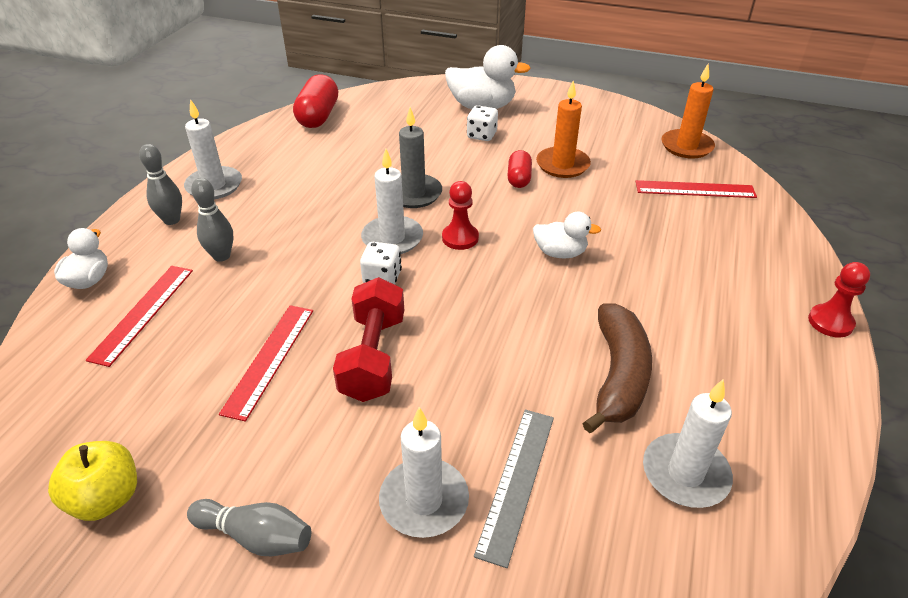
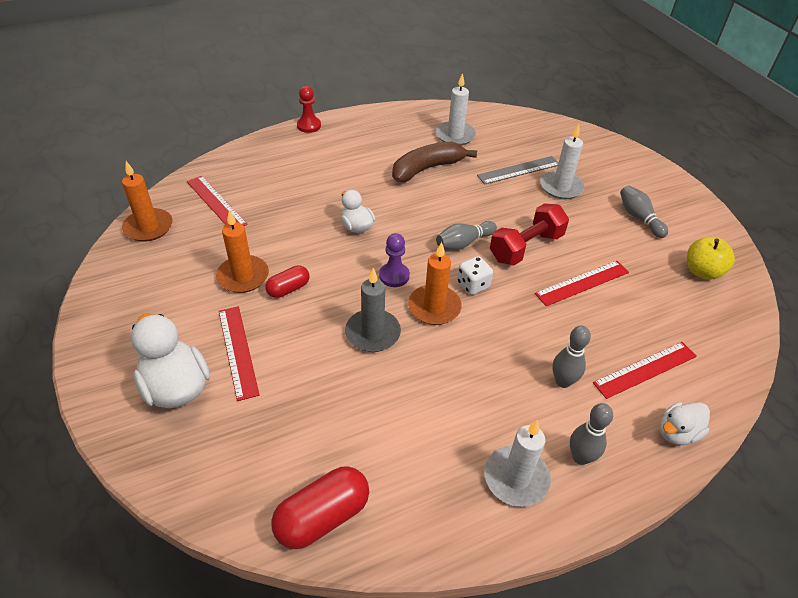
camera: 135 degrees left, 5 degrees up
(392, 238) = (434, 307): white candle -> orange candle
(443, 312) = (464, 243): none -> grey bowling pin
(460, 238) = (394, 276): red pawn -> purple pawn
(482, 135) = (238, 351): white dice -> red ruler

